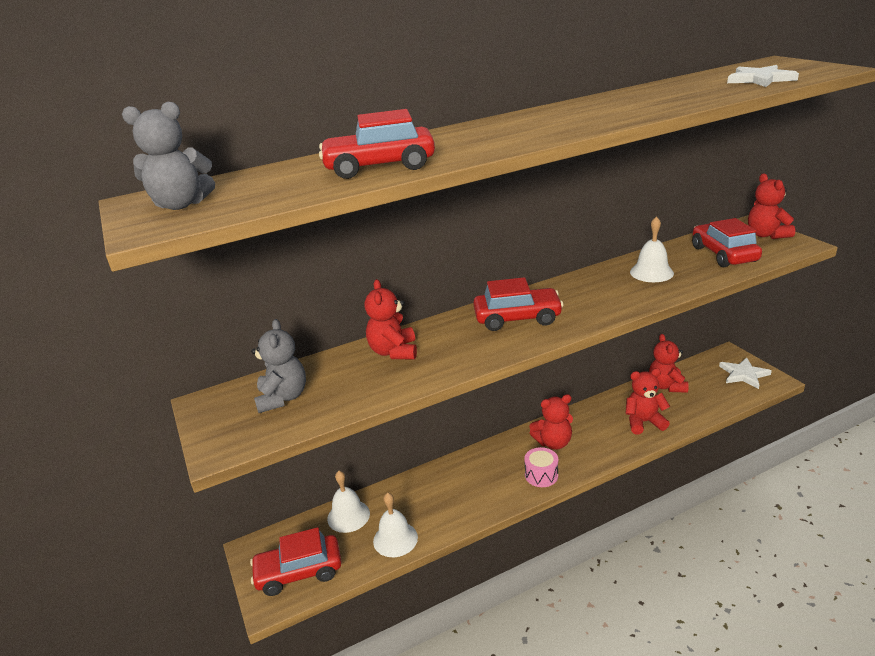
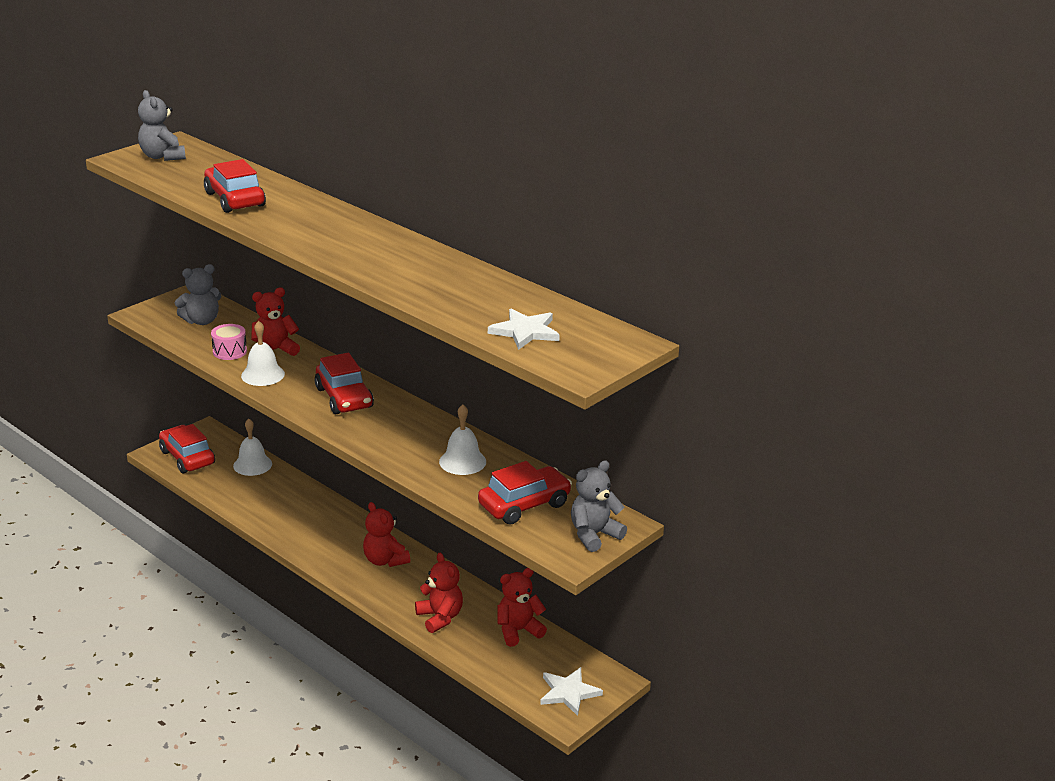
camera: 65 degrees right, 0 degrees up
(395, 539) = (231, 494): white bell -> white bell (263, 375)
(541, 475) = (332, 559): pink drum -> pink drum (230, 351)
(766, 235) = (594, 535): red teddy bear -> grey teddy bear

